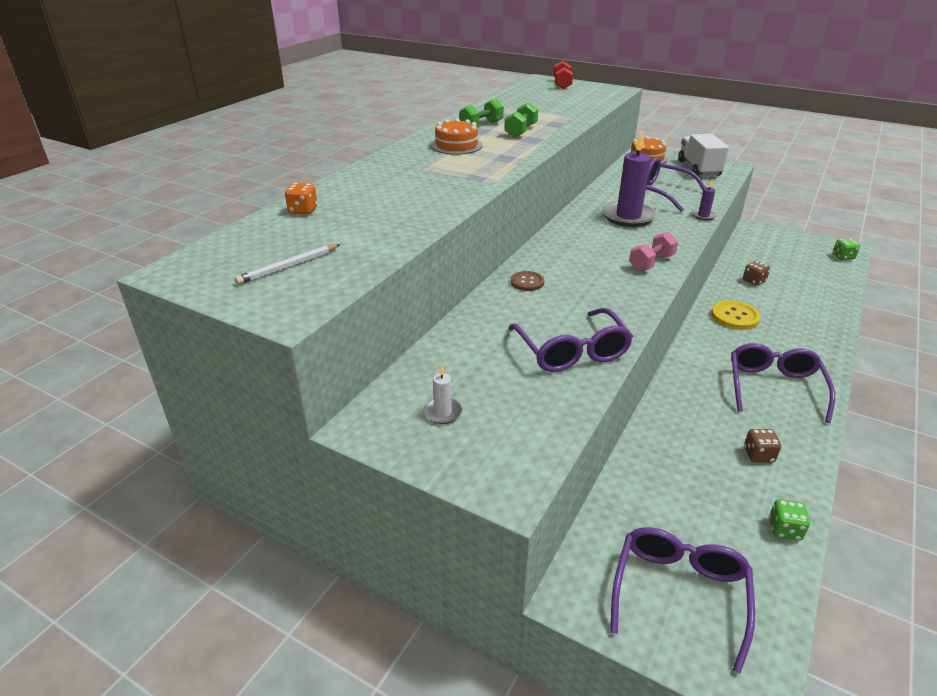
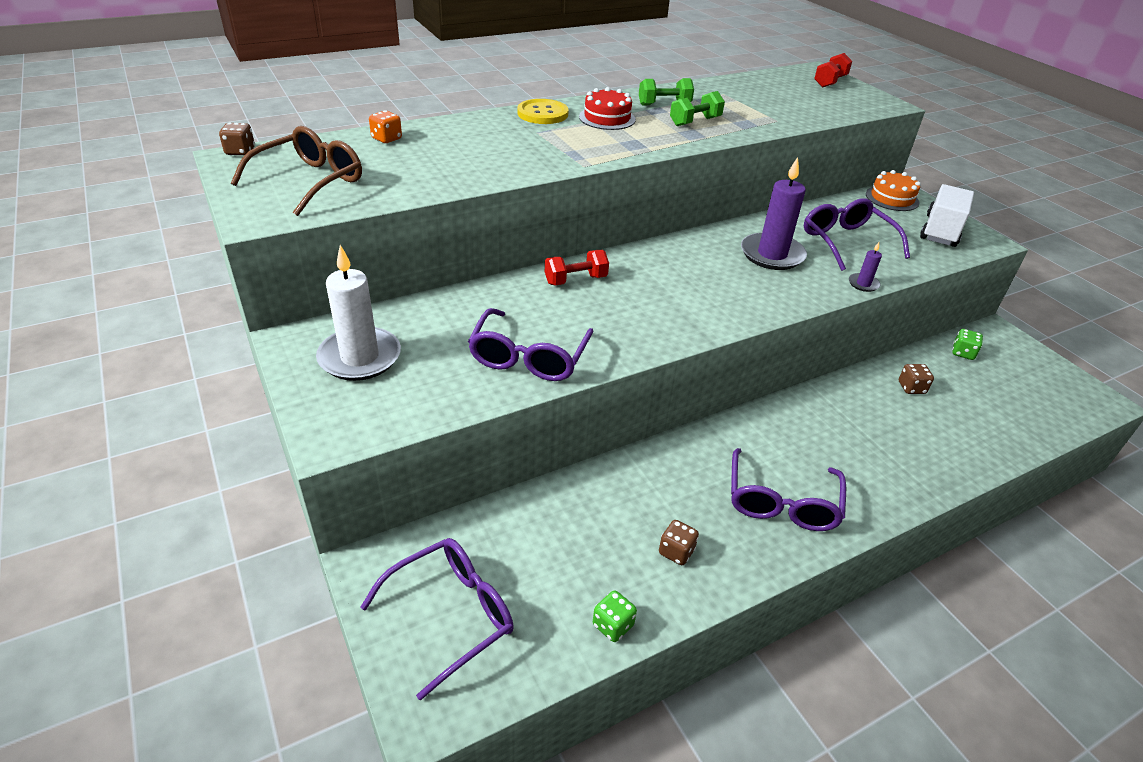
camera: 30 degrees right, 5 degrees up
(173, 264) = (240, 151): none -> brown dice
(288, 266) = (309, 182): white pencil -> brown glasses
(442, 412) = (360, 357): white candle -> white candle, size x2.20
(456, 145) = (607, 118): orange cake -> red cake
(527, 282) = (575, 280): brown button -> red dumbbell
(651, 263) = (727, 310): pink dumbbell -> none
(734, 317) = (834, 414): yellow button -> yellow button (542, 114)
(774, 387) = (781, 502): purple glasses -> purple glasses turned 150 degrees clockwise
(843, 257) = (1079, 409): green dice -> green dice (962, 353)

